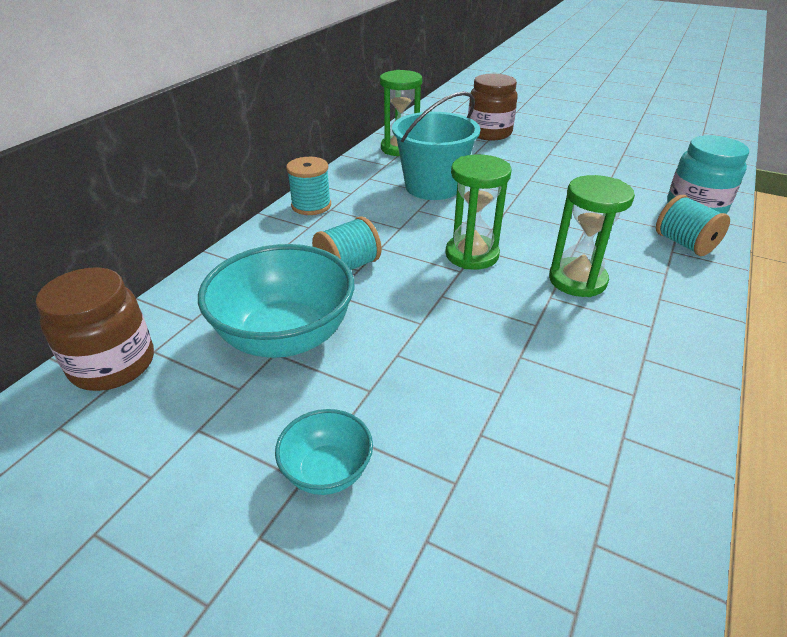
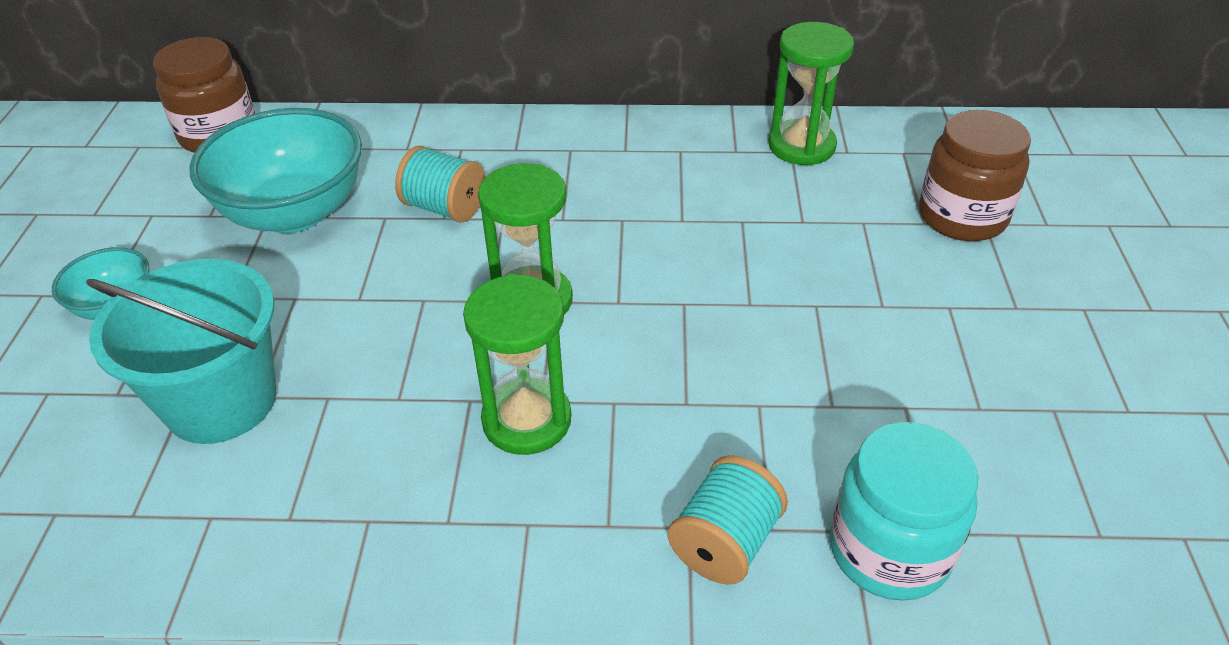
camera: 65 degrees right, 5 degrees up
(311, 205) = (567, 132): turquoise spool -> none
(433, 186) = (702, 213): turquoise bucket -> turquoise bucket (221, 401)

